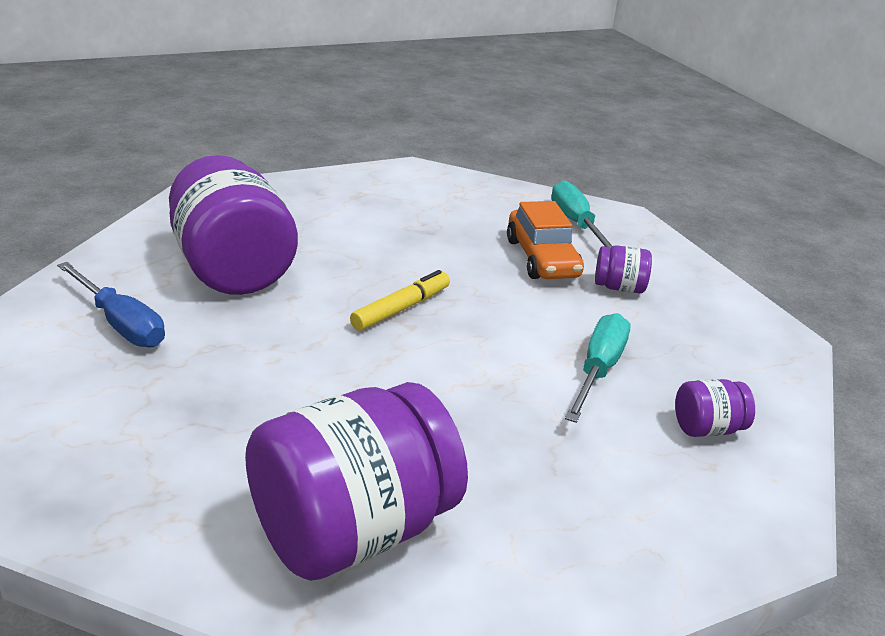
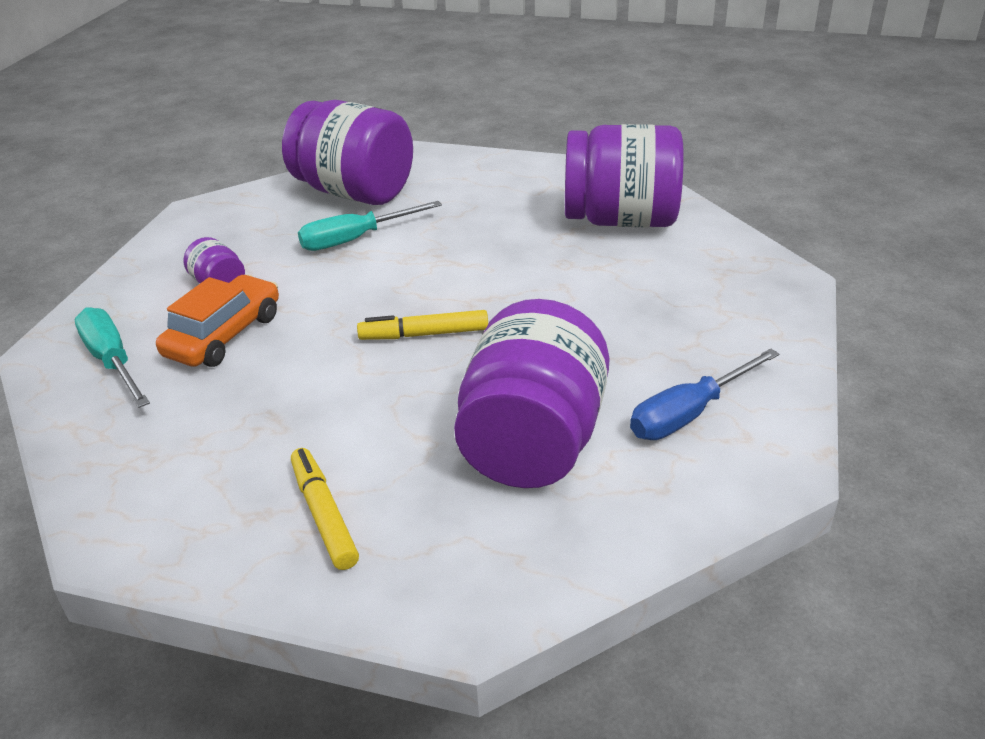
camera: 135 degrees left, 5 degrees up
(121, 323) = (689, 414): blue screwdriver -> blue screwdriver turned 120 degrees counterclockwise
(322, 204) = (324, 515): none -> yellow marker
(576, 224) = (112, 361): turquoise screwdriver -> turquoise screwdriver turned 120 degrees clockwise
(707, 428) = (354, 192): purple jar -> purple jar, size x2.32

